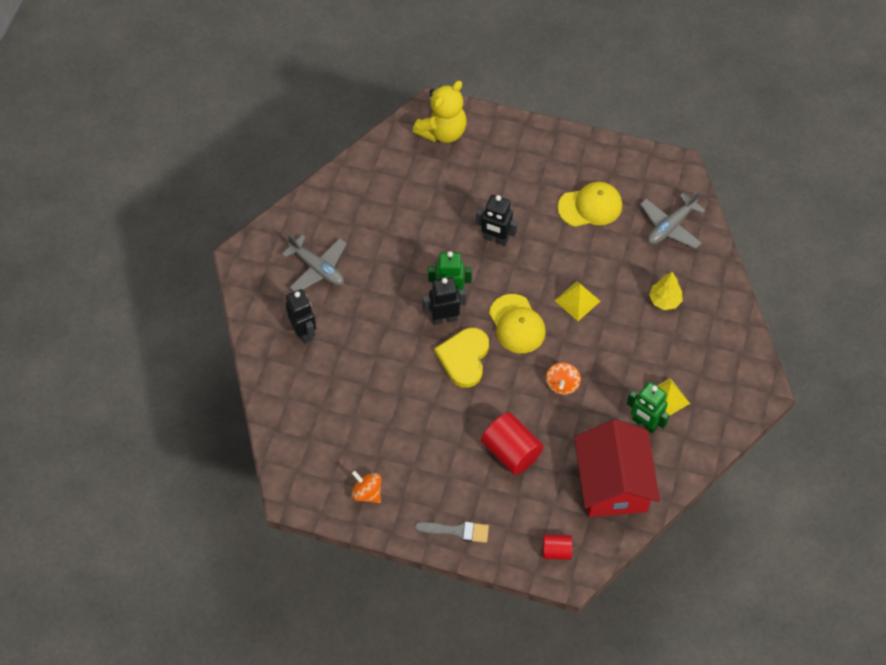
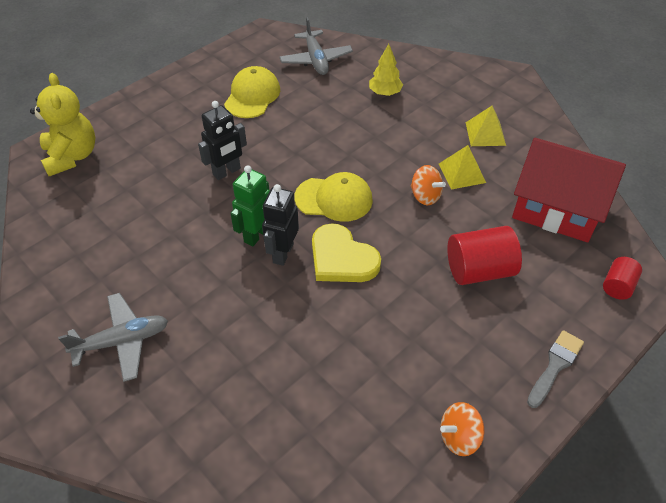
camera: 60 degrees left, 10 degrees down
(304, 332) = (193, 399): black robot -> none
(577, 300) = (341, 146): yellow pyramid -> yellow pyramid (462, 173)
(644, 423) = (503, 158): green robot -> none

